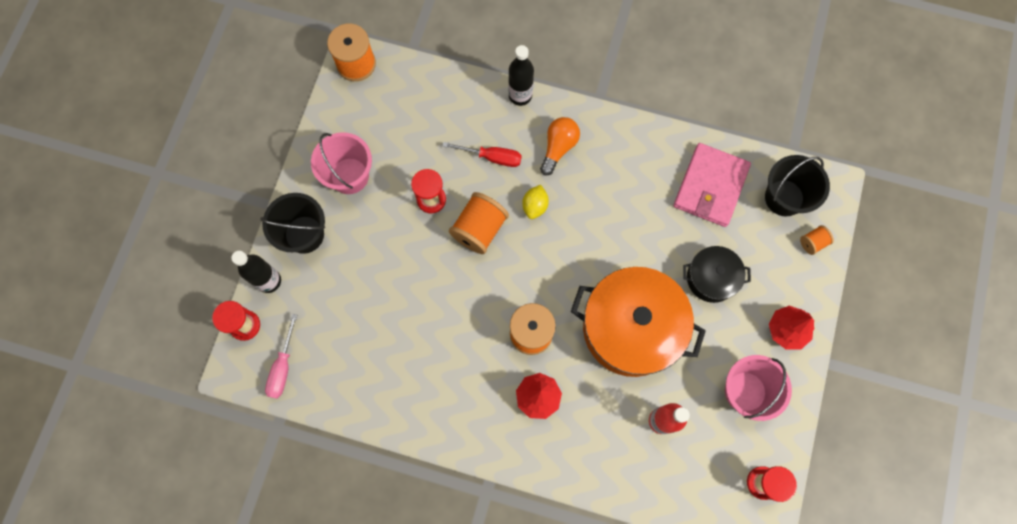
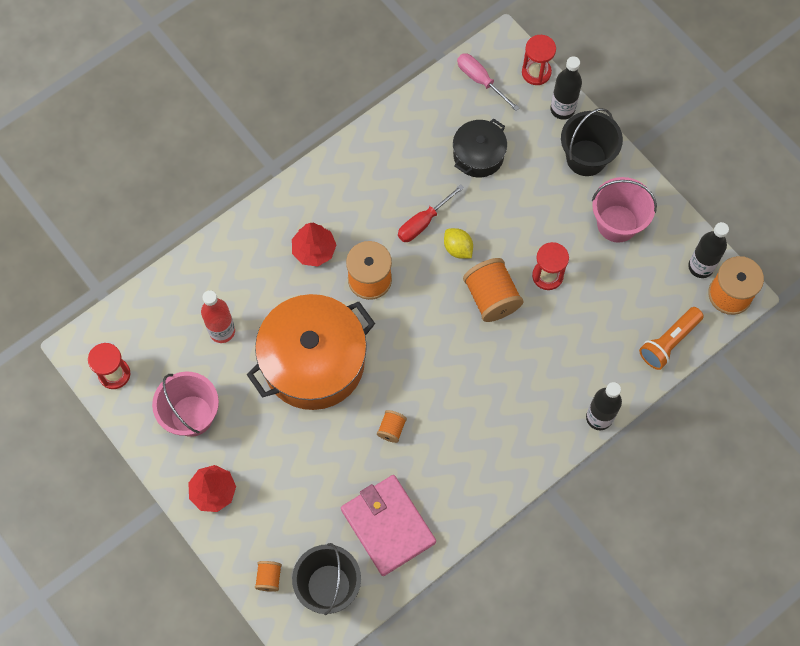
camera: 125 degrees right, 5 degrees down
(346, 96) = (700, 267): none -> black bottle
(425, 83) = (669, 342): none -> orange flashlight
(492, 157) = (553, 352): red screwdriver -> red screwdriver (423, 222)
(535, 206) = (480, 357): yellow lemon -> yellow lemon (458, 248)
(558, 147) = (522, 416): orange light bulb -> none
(638, 232) = (391, 429): none -> orange spool
(711, 278) = (305, 461): black pot -> black pot (478, 155)

